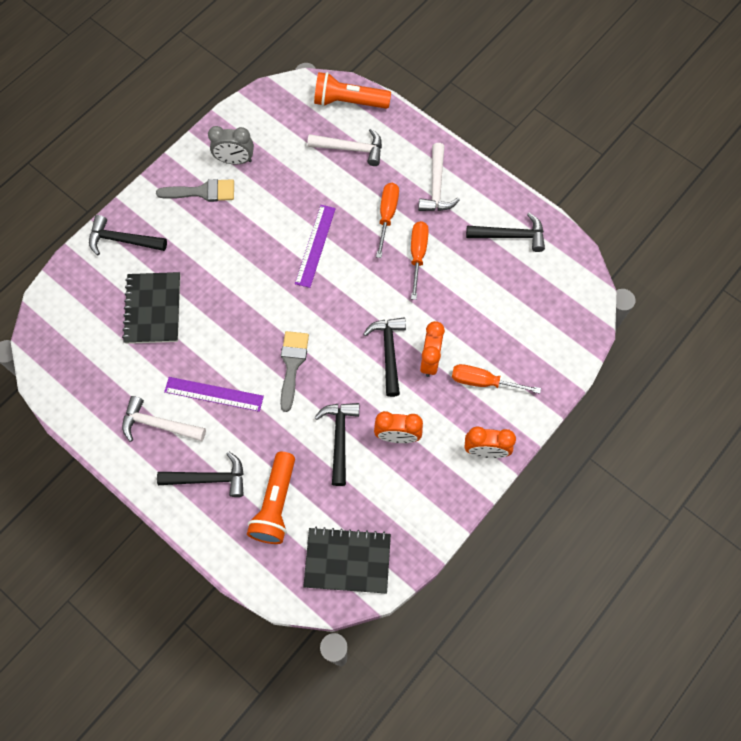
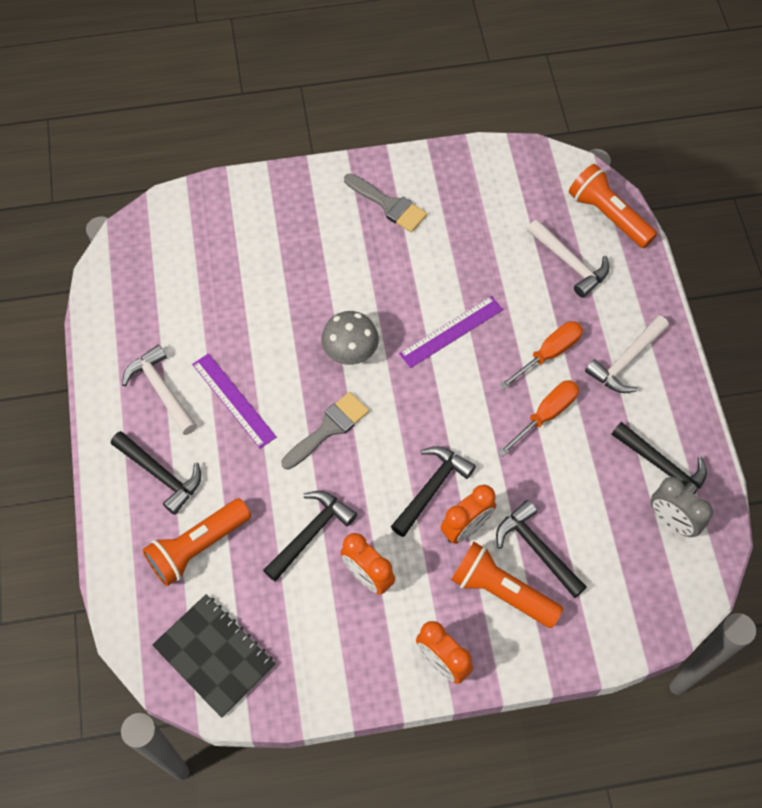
camera: 40 degrees right, 5 degrees down
(123, 240) = (278, 199): black hammer -> black hammer (537, 549)
(153, 309) = (249, 281): black notebook -> none
(235, 160) = (445, 196): grey clock -> grey clock (672, 521)
(263, 306) = (350, 352): none -> grey mushroom
(483, 382) = (501, 591): orange screwdriver -> orange flashlight

